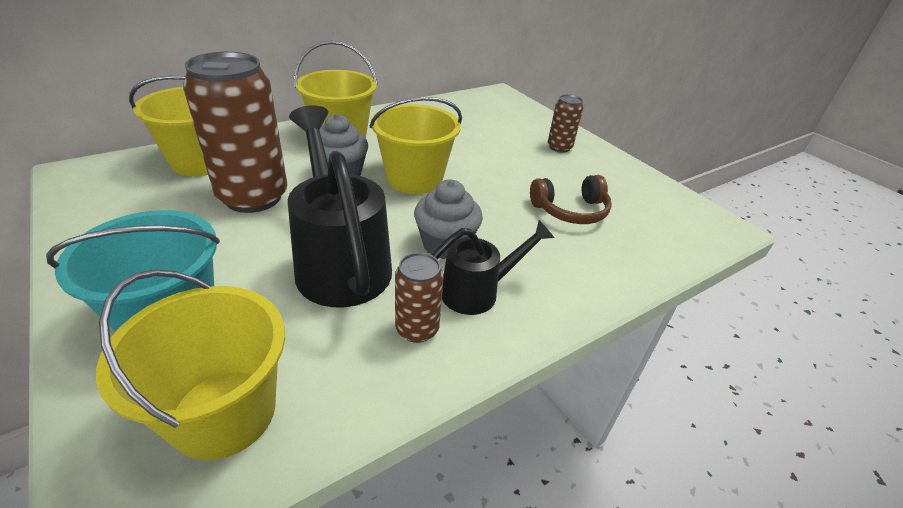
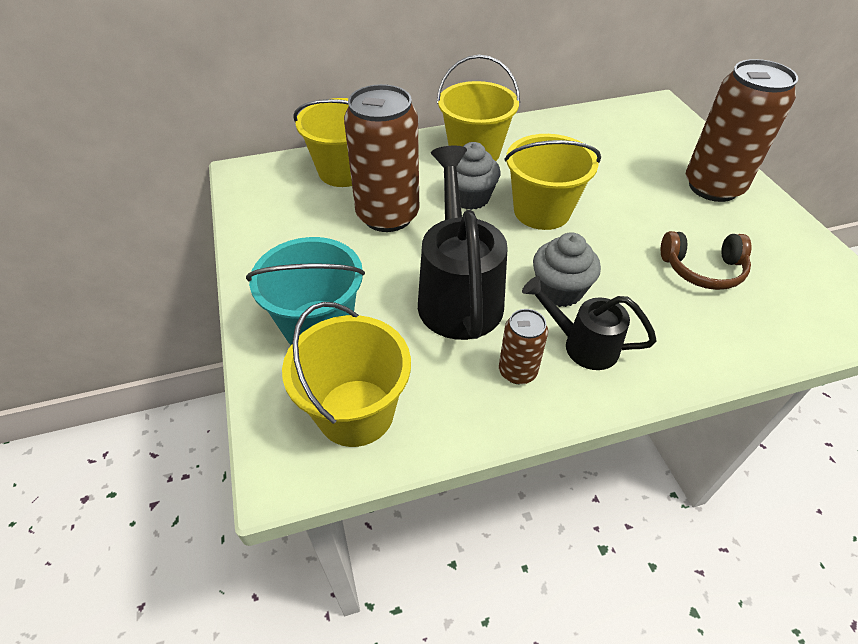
camera: 20 degrees right, 10 degrees up
(478, 291) = (582, 345): black watering can -> black watering can turned 150 degrees counterclockwise
(559, 147) = (713, 187): brown can -> brown can, size x2.06

